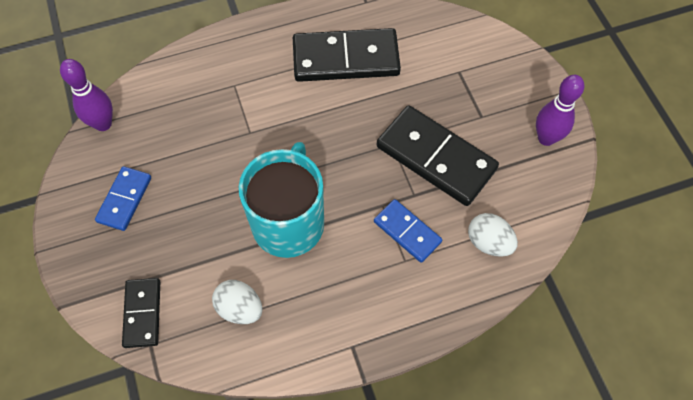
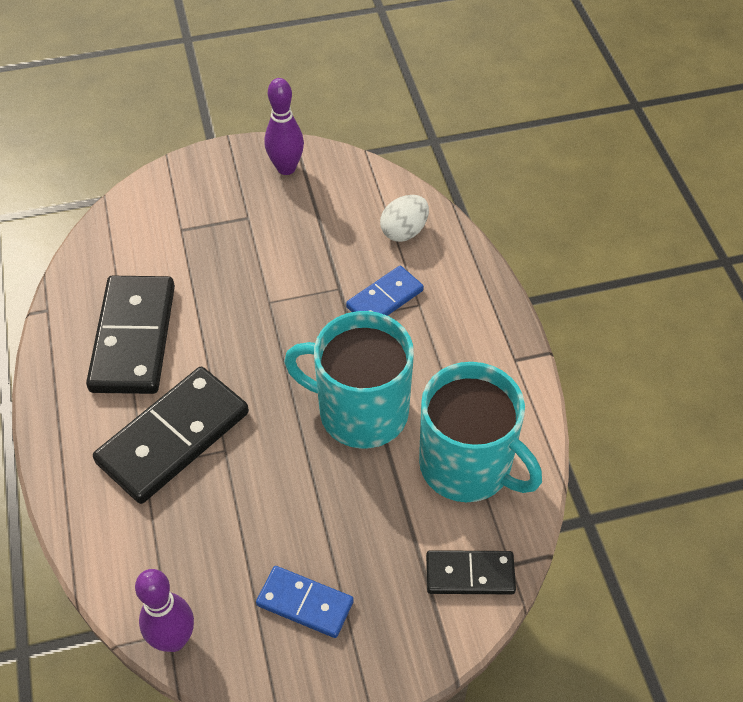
camera: 85 degrees left, 10 degrees down
(240, 308) = (467, 466): white egg -> turquoise mug
(436, 157) = (294, 263): black domino -> black domino (173, 437)

